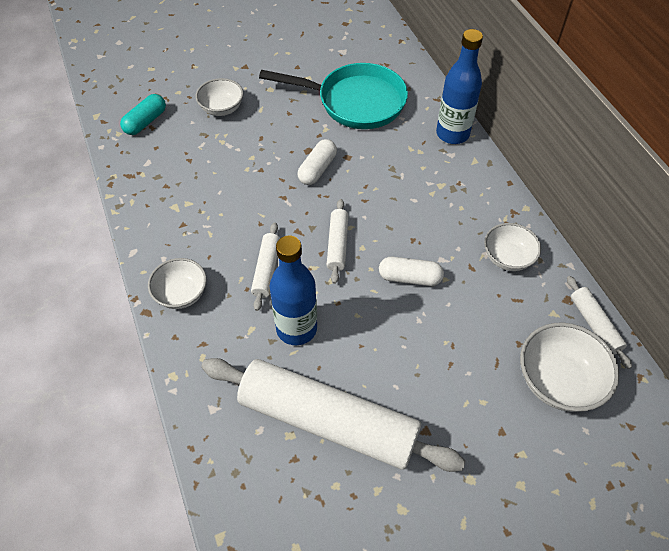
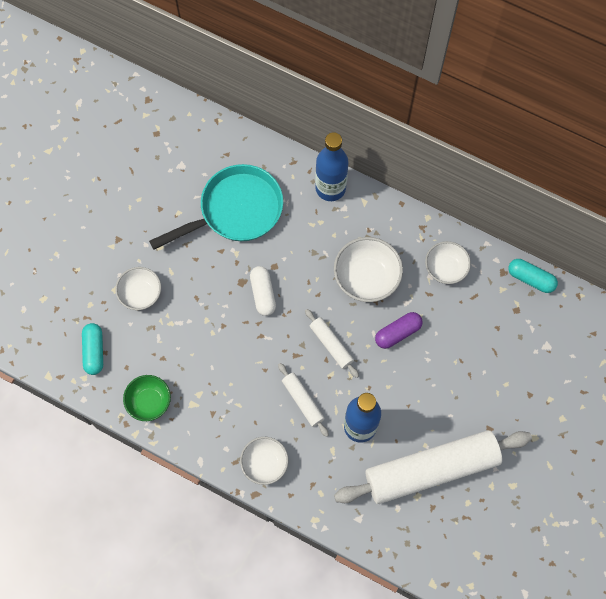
camera: 40 degrees left, 15 degrees up
(144, 181) = (149, 402): none -> green bowl
(409, 278) = (398, 333): white capsule -> purple capsule
(558, 381) = (537, 335): white bowl -> white bowl (366, 278)
(594, 325) = (530, 279): white rolling pin -> turquoise capsule

